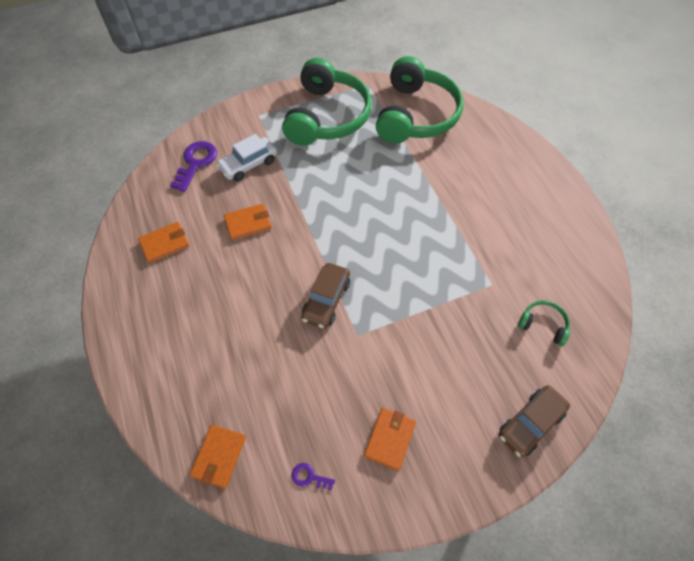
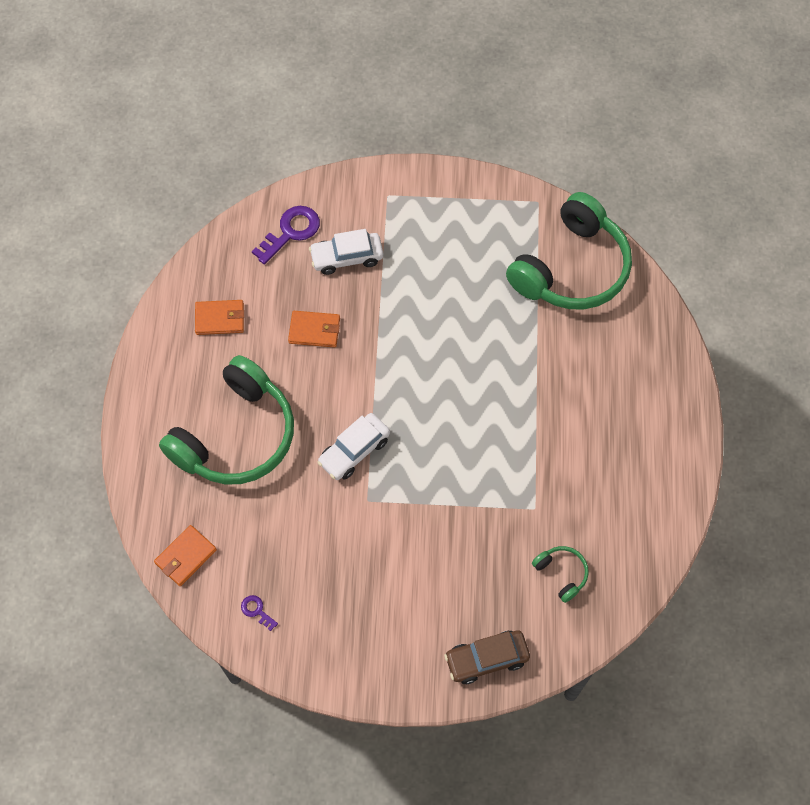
camera: 25 degrees right, 5 degrees up
(326, 300) = (354, 451): brown car -> white car
(327, 116) = (465, 228): green headphones -> green headphones (236, 435)
(389, 439) = (346, 611): orange wallet -> none

